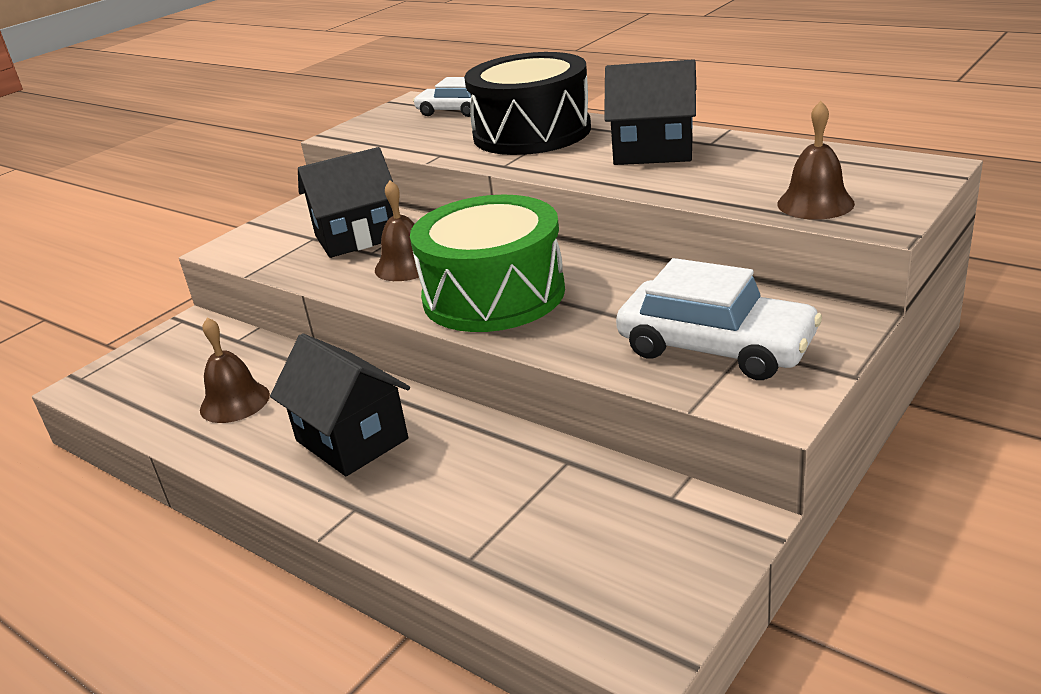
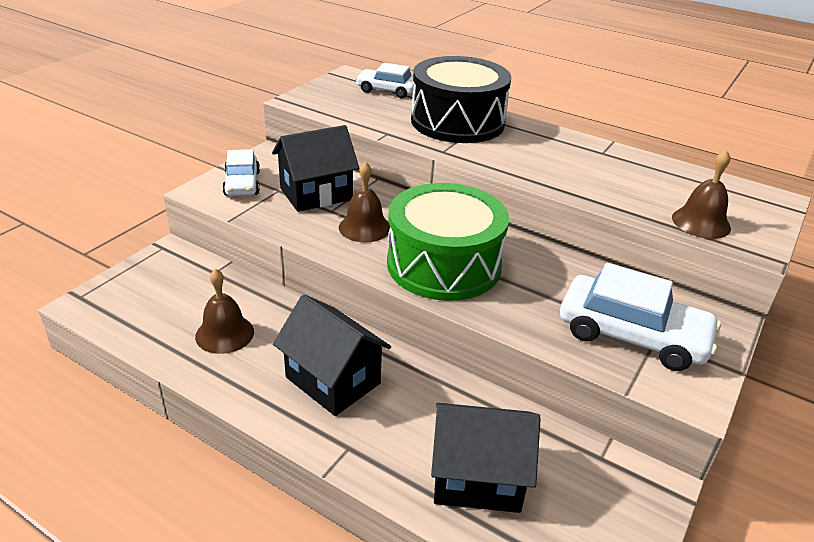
camera: 10 degrees left, 5 degrees up
(272, 236) = (242, 184): none -> white car
(653, 151) = (561, 154): black house -> black house (477, 478)

